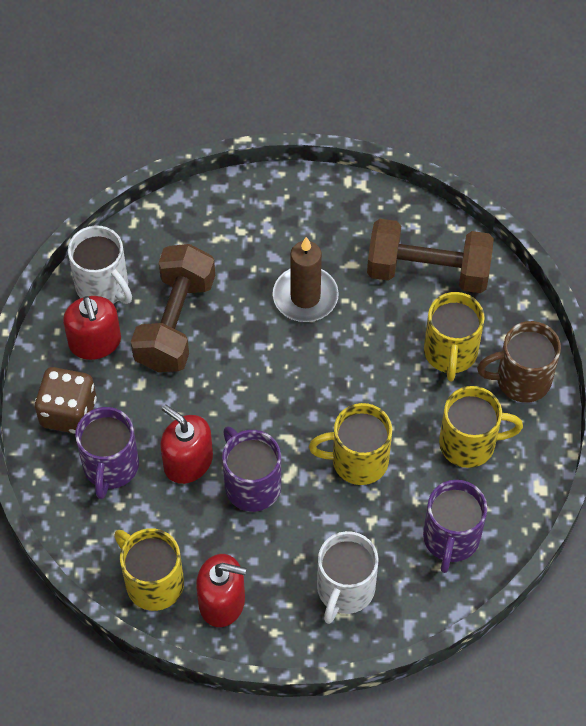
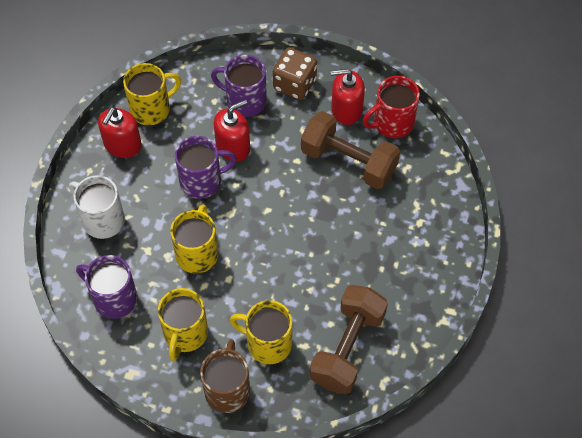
camera: 105 degrees right, 0 degrees up
(103, 286) = (392, 123): white mug -> red mug
(305, 297) = (347, 252): brown candle -> none

